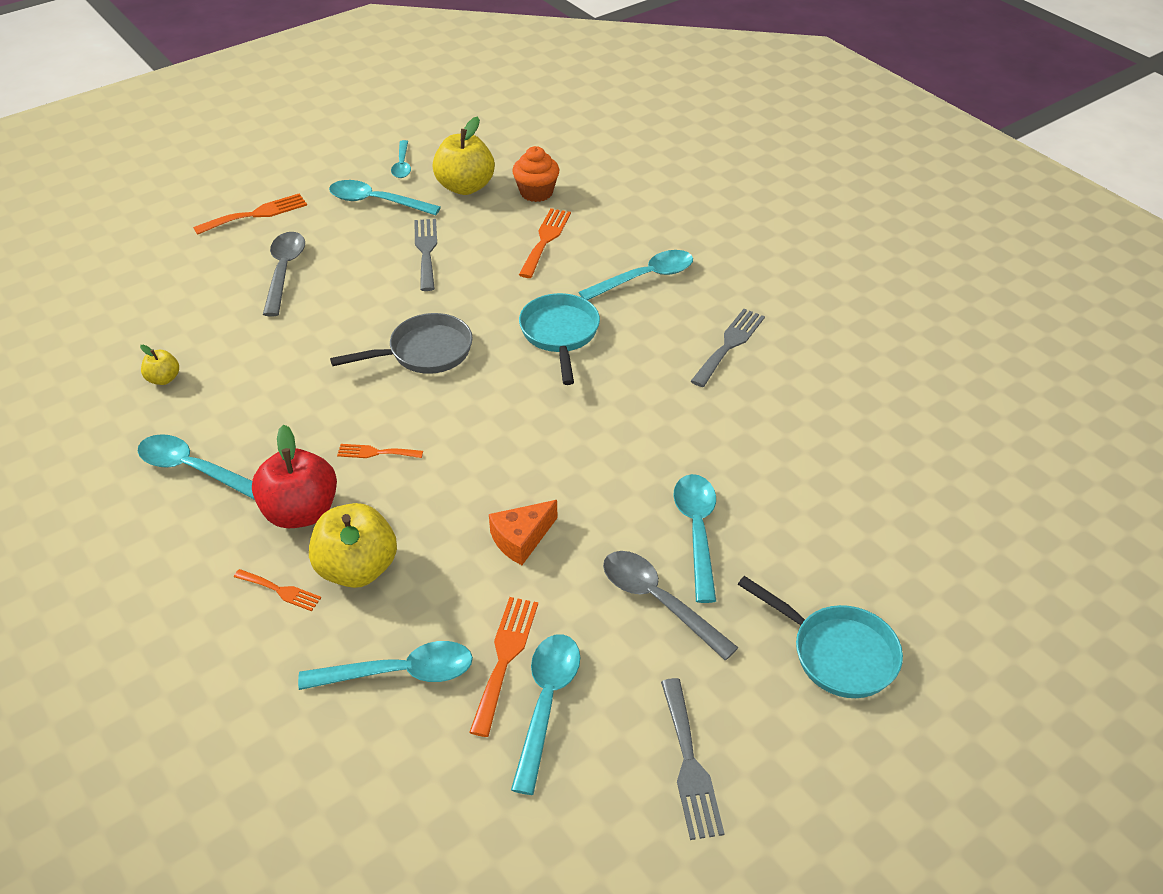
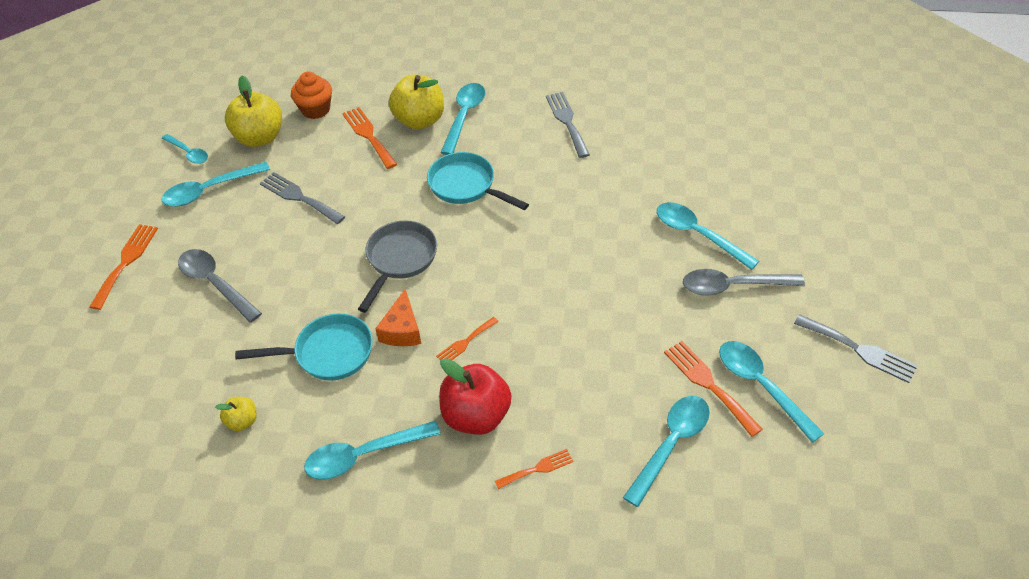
camera: 45 degrees left, 5 degrees up
(357, 568) = (560, 414): yellow apple -> yellow apple (419, 120)
(521, 539) = (621, 316): orange cheese -> orange cheese (402, 330)
(837, 653) = (839, 238): turquoise pan -> turquoise pan (328, 353)

